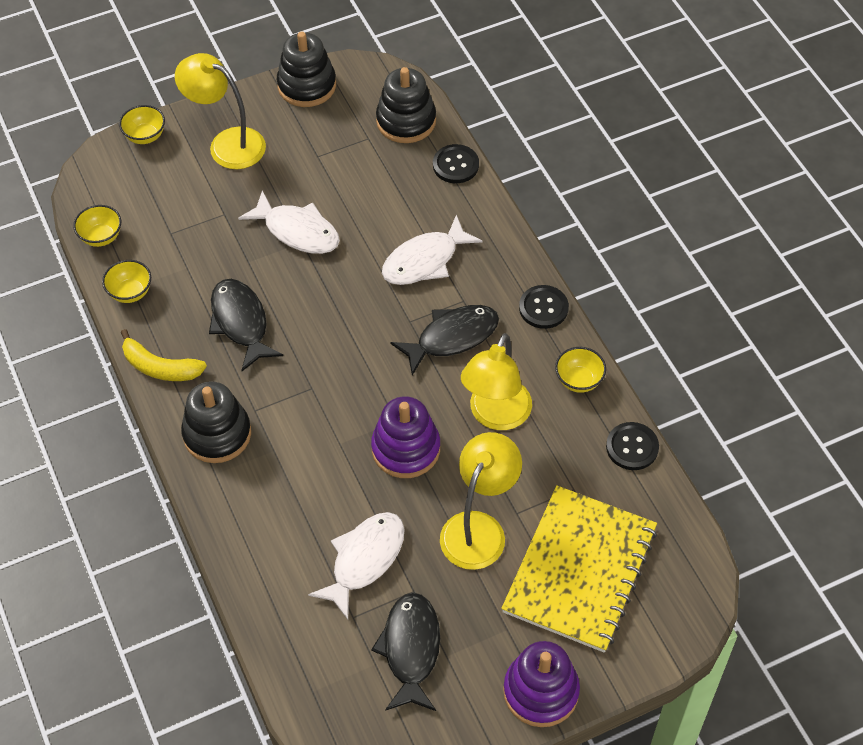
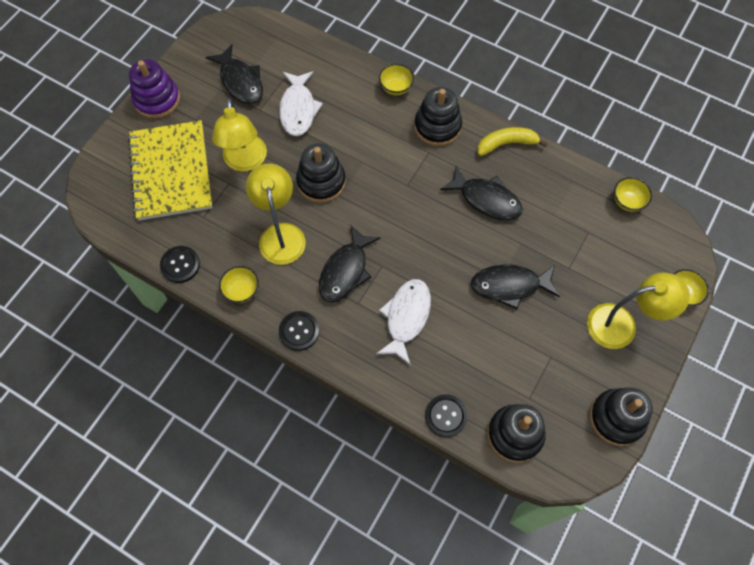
camera: 145 degrees right, 10 degrees up
(130, 292) = (571, 177): yellow bowl -> yellow bowl (396, 88)
(297, 231) = (509, 286): white fish -> black fish
(406, 449) = (321, 182): purple stacking toy -> black stacking toy

